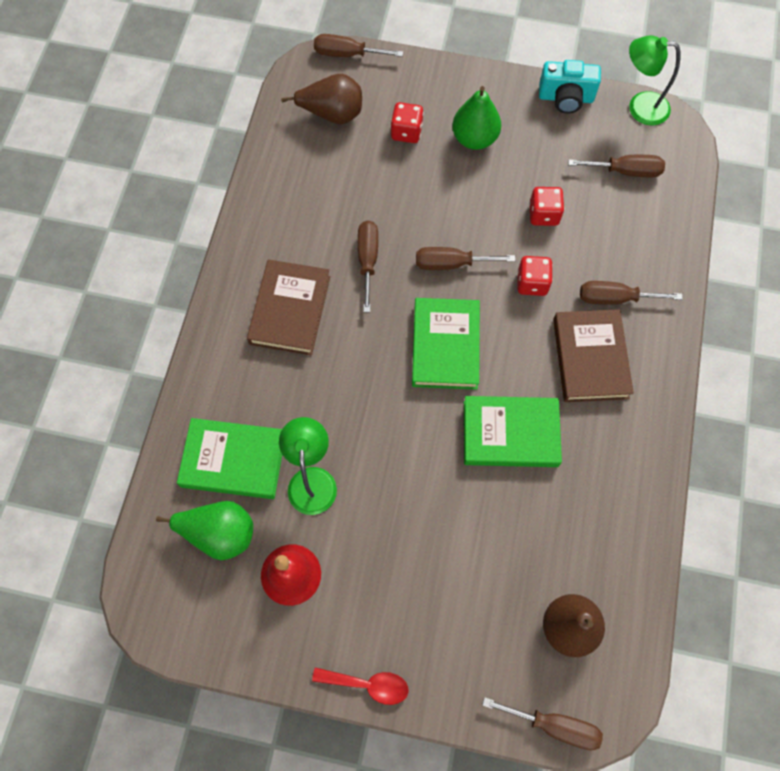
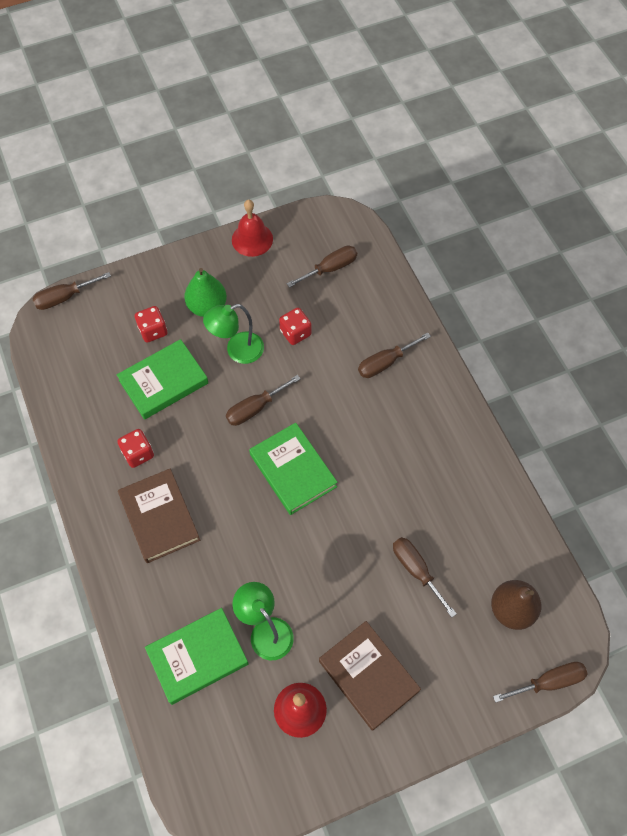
camera: 35 degrees left, 5 degrees down
(219, 533) = (226, 718): green pear -> none
(332, 114) = (85, 350): brown pear -> none
(368, 260) = (192, 444): brown screwdriver -> brown screwdriver (416, 570)
(368, 684) = (409, 746): red spoon -> none
(510, 434) = (381, 503): green book -> green book (163, 382)
(532, 283) = (321, 387): red dice -> red dice (138, 453)
(566, 98) = (252, 239): turquoise camera -> red bell
(590, 358) = (398, 415): brown book -> brown book (368, 676)
(640, 107) = (308, 217): green lamp -> green lamp (237, 351)

